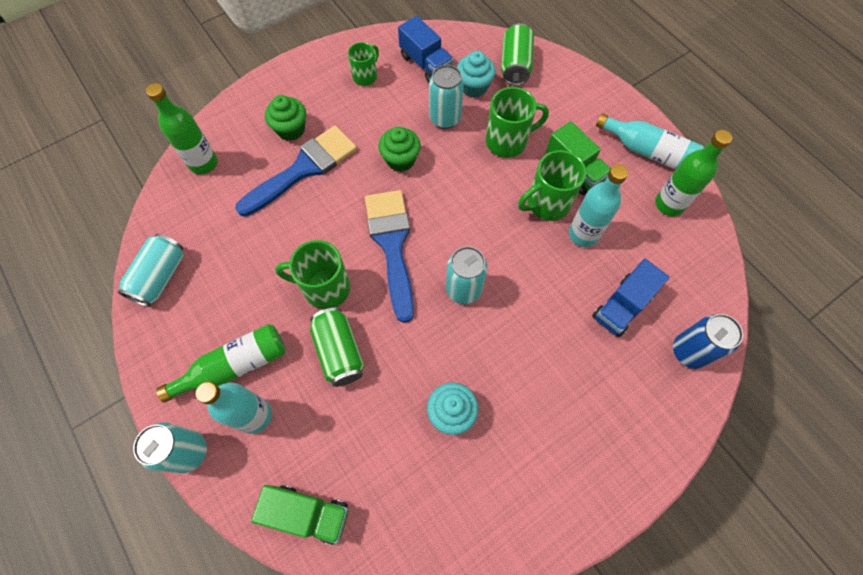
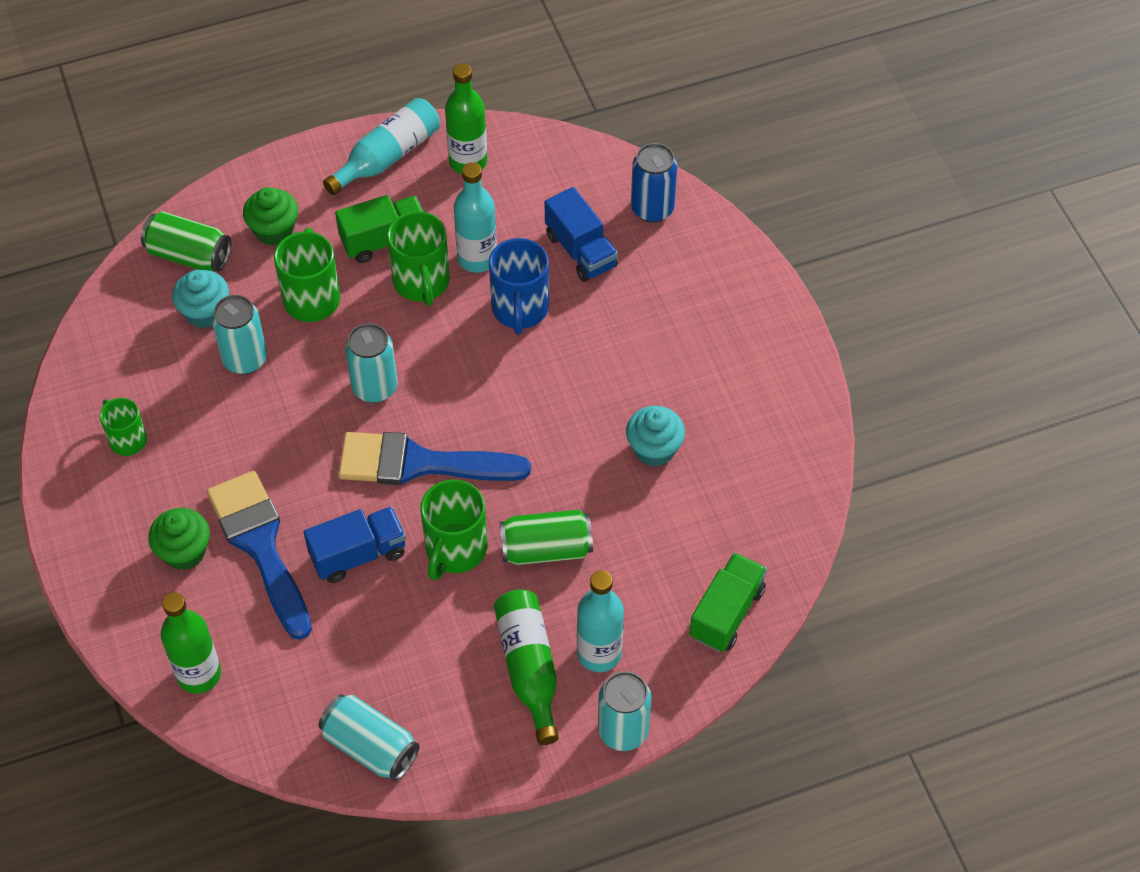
camera: 75 degrees left, 10 degrees down
(400, 160) = (292, 426): green cupcake -> green cupcake (274, 230)
(426, 64) = (138, 359): blue truck -> blue truck (358, 554)
(463, 289) = (507, 400): turquoise can -> turquoise can (375, 387)
(548, 276) = (520, 310): none -> blue mug

